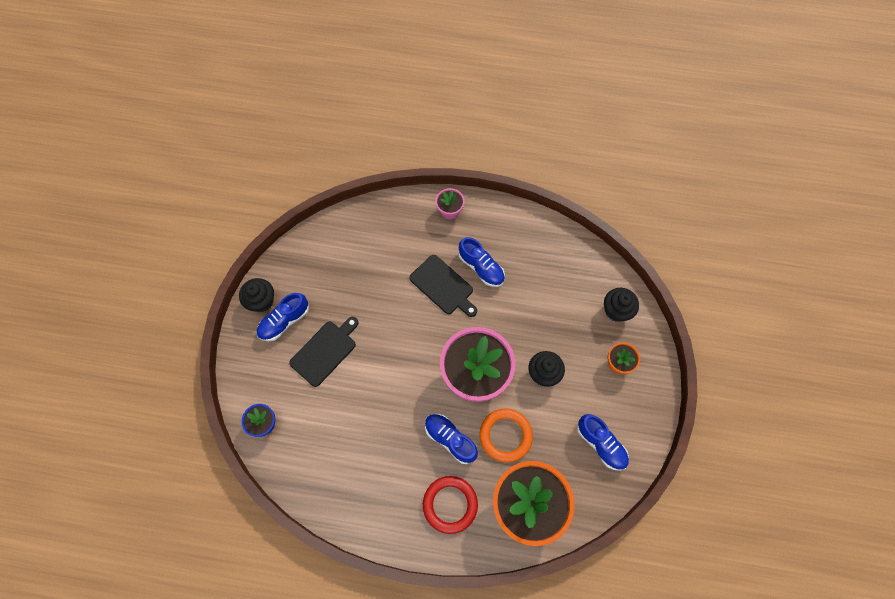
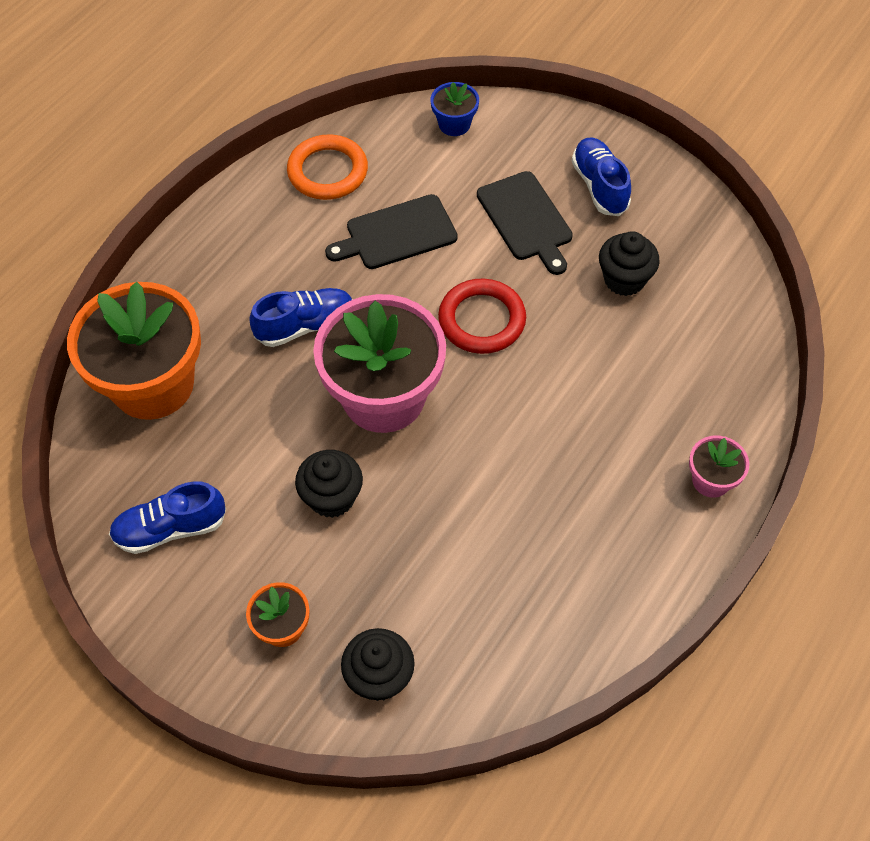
camera: 115 degrees right, 10 degrees down
(261, 301) = (646, 169): black cupcake -> black cupcake (624, 279)
(443, 286) = (562, 412): black cutting board -> black cutting board (397, 234)
(450, 504) = (216, 291): red ring -> red ring (482, 320)
(481, 267) = (571, 484): blue shoe -> none
(505, 435) = (266, 399): orange ring -> orange ring (328, 171)

